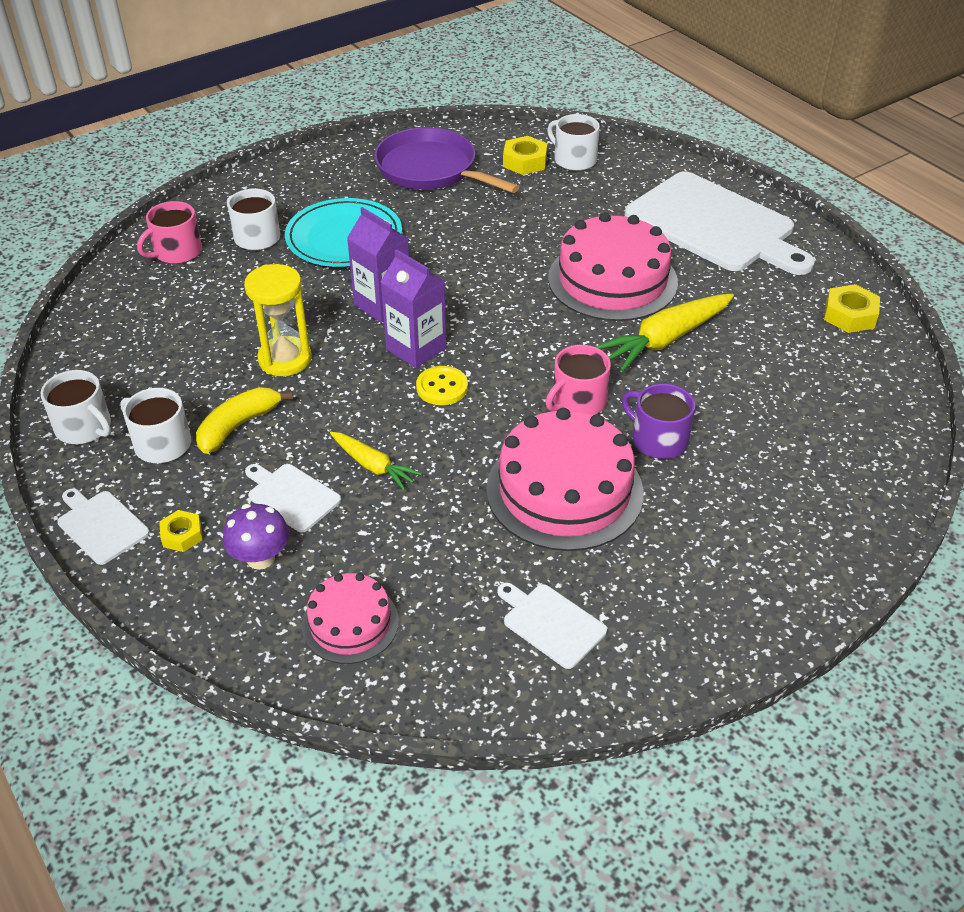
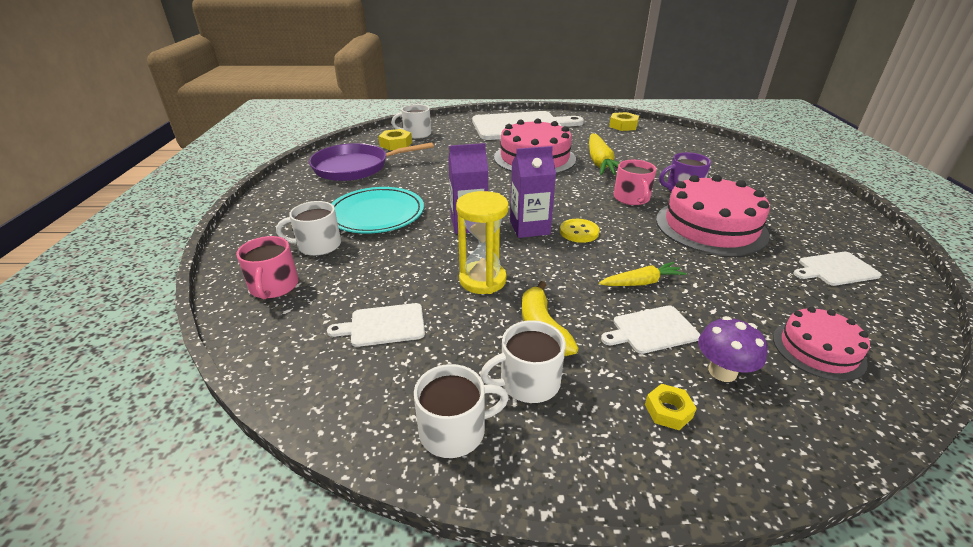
camera: 55 degrees left, 10 degrees down
(101, 525) = (621, 469): white cutting board -> white cutting board (384, 325)

